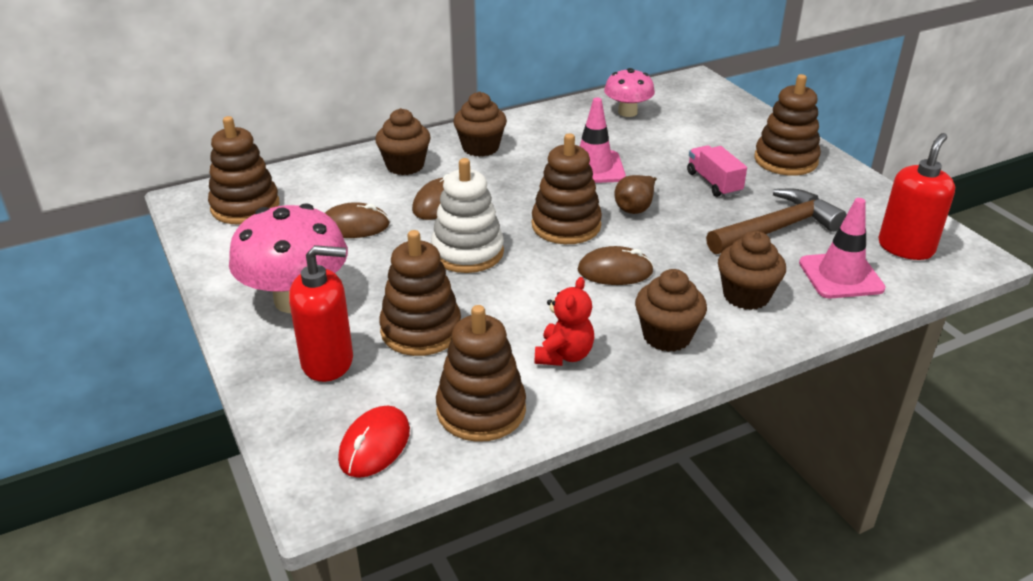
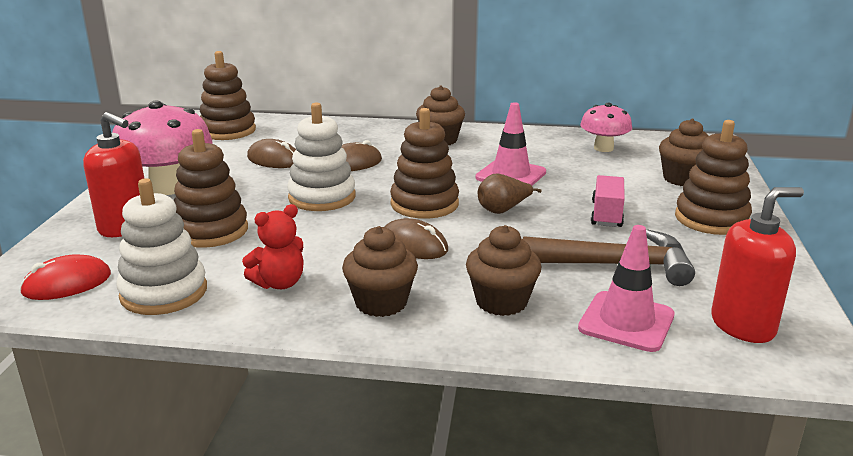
camera: 35 degrees right, 10 degrees down
(405, 166) = (367, 136): brown cupcake -> brown cupcake (682, 179)
(481, 410) = (164, 292): brown stacking toy -> white stacking toy

